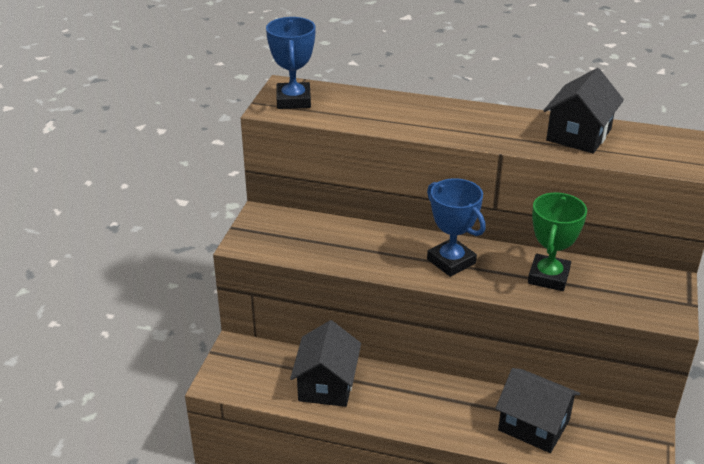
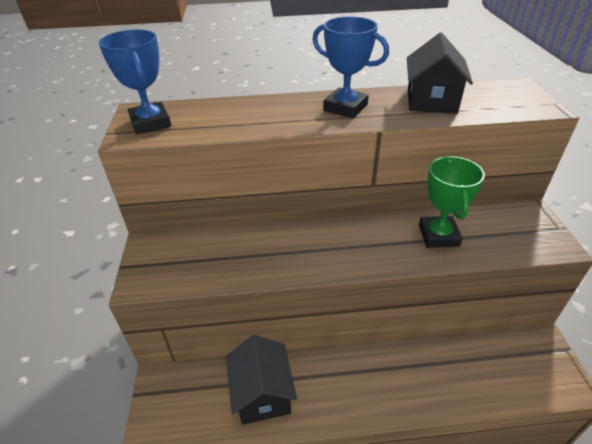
camera: 20 degrees left, 5 degrees up
(451, 261) = (349, 244): blue trophy -> blue trophy (345, 108)
(533, 425) = (459, 371): black house -> none

